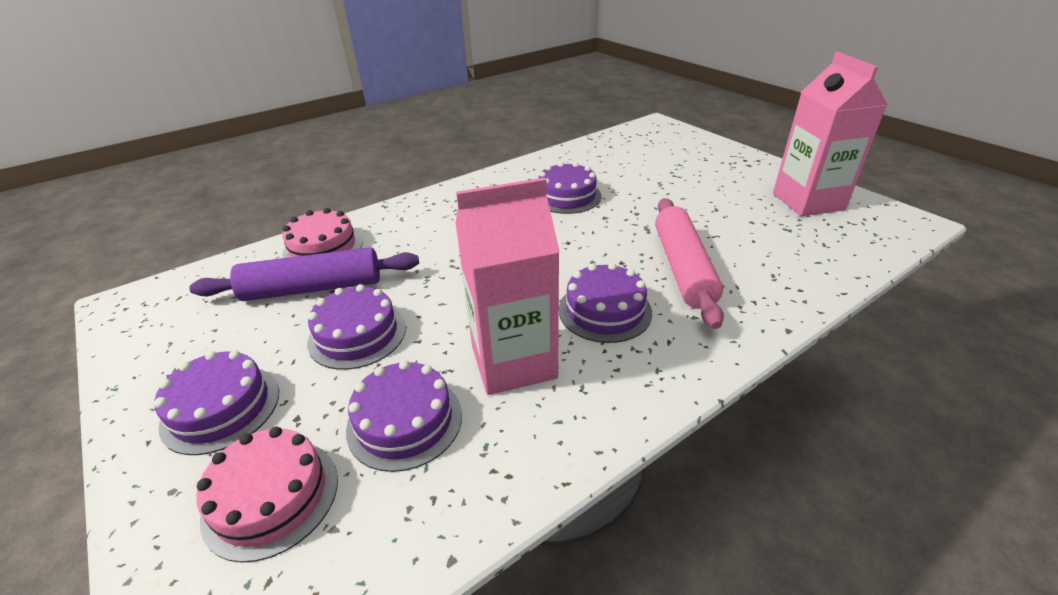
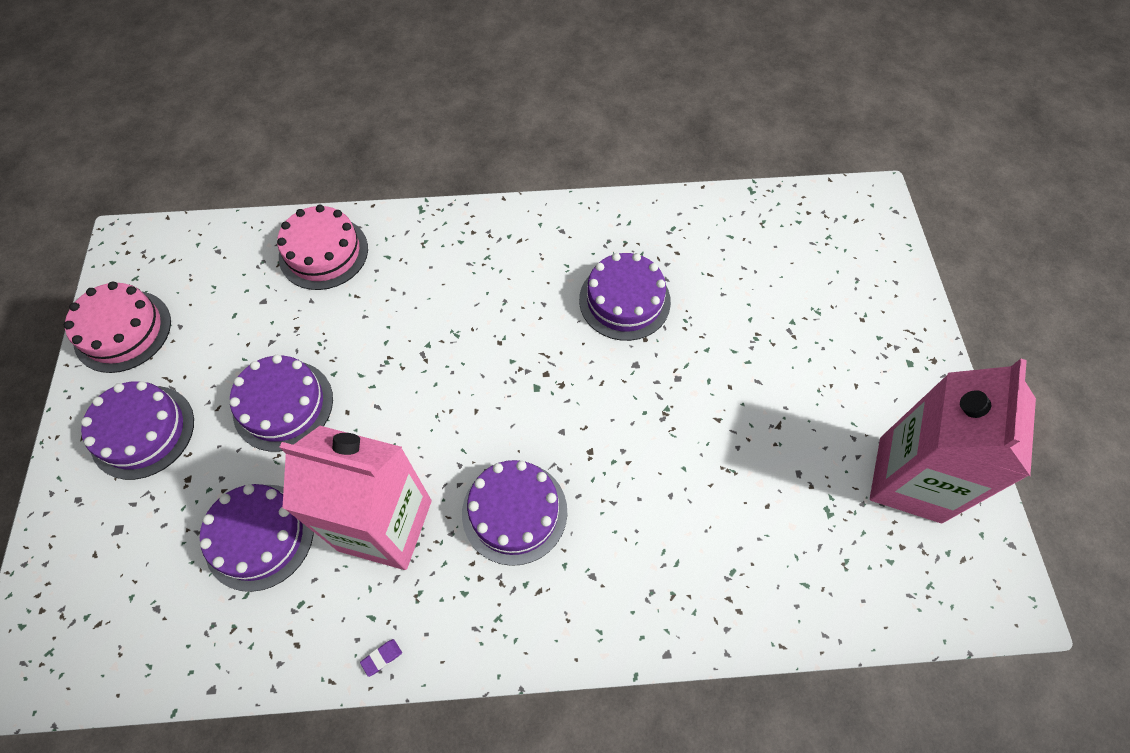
camera: 30 degrees right, 25 degrees up
(271, 497) = (133, 550): pink cake -> pink cake (123, 331)
(313, 288) = (282, 314): purple rolling pin -> none
(594, 441) = (382, 658): none -> purple eraser
(683, 268) = (645, 500): pink rolling pin -> none

